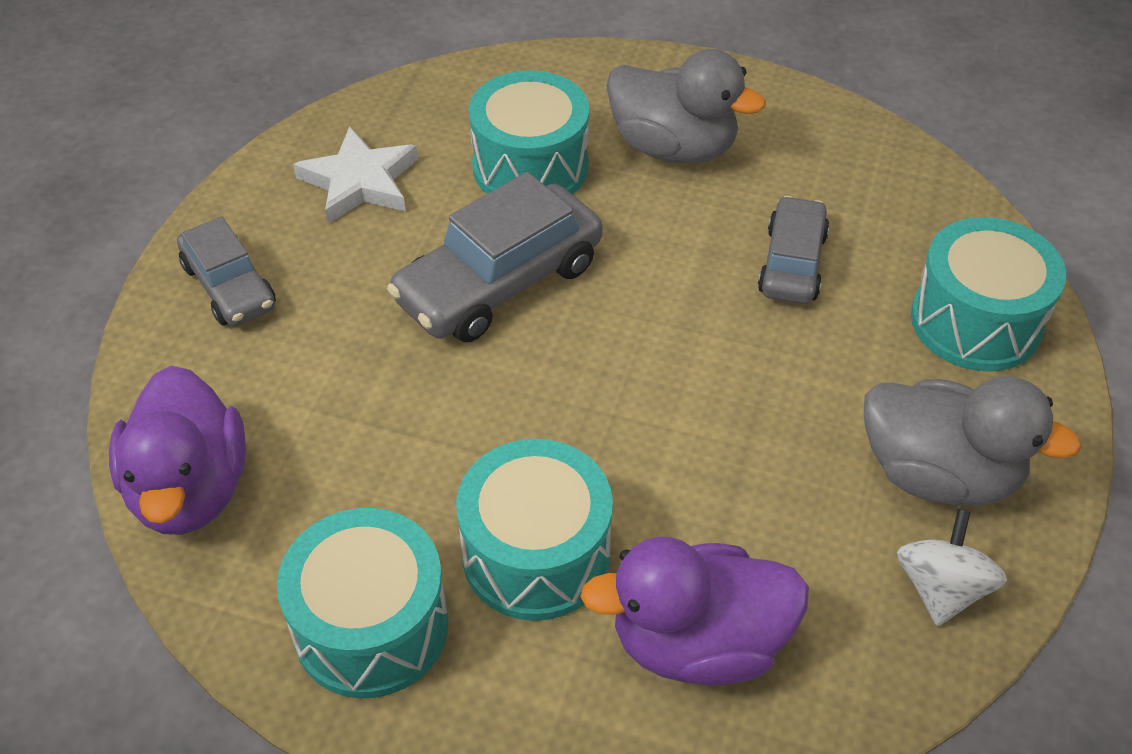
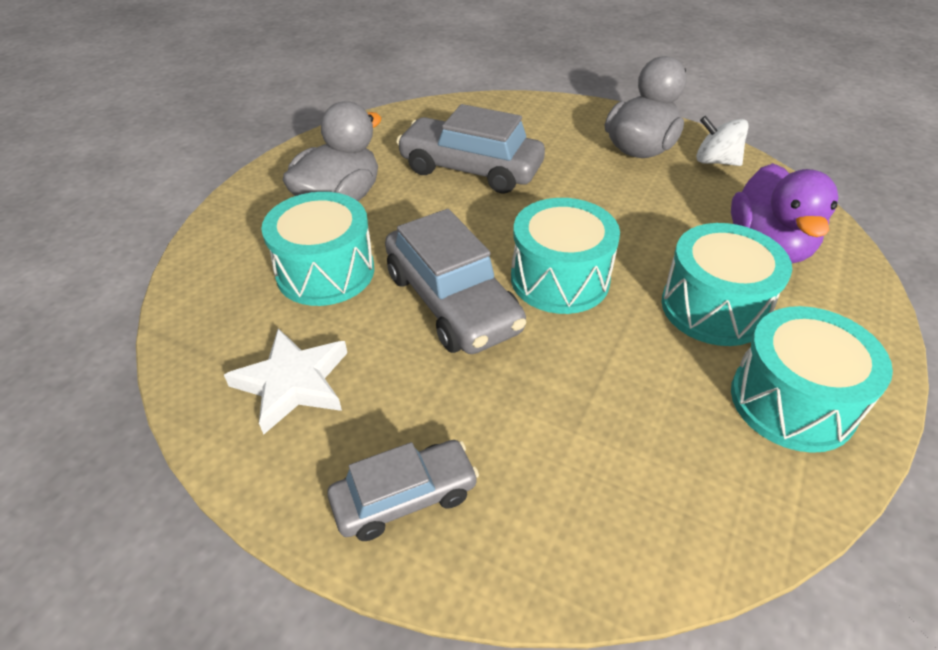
camera: 80 degrees left, 5 degrees down
(190, 489) = (669, 532): purple duck -> none
(792, 263) = (470, 169): grey car -> grey car, size x1.62
(975, 321) = (532, 119): turquoise drum -> turquoise drum (560, 279)

